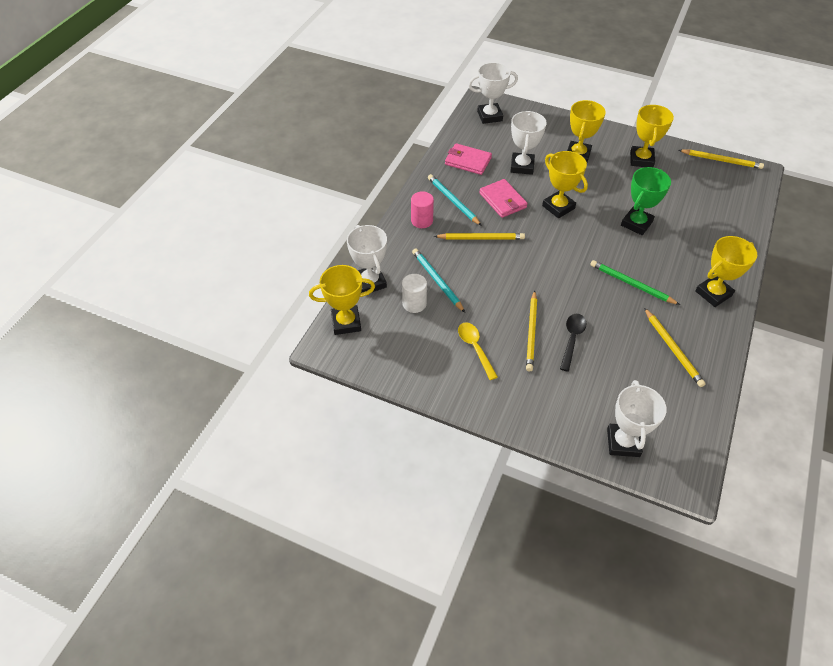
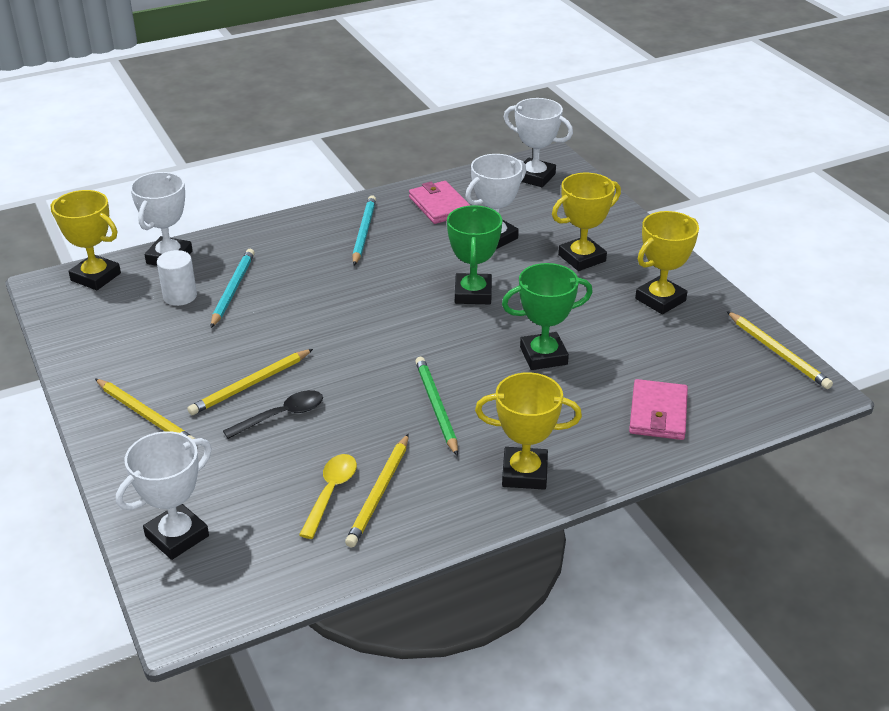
camera: 40 degrees right, 15 degrees down
(422, 220) = (303, 233): pink cylinder -> none
(475, 348) = (173, 365): yellow spoon -> yellow spoon (330, 493)
(481, 238) = (338, 278): yellow pencil -> yellow pencil (146, 415)
(503, 200) = (419, 257): pink wallet -> pink wallet (658, 413)
(558, 207) = (473, 293): yellow trophy -> green trophy

